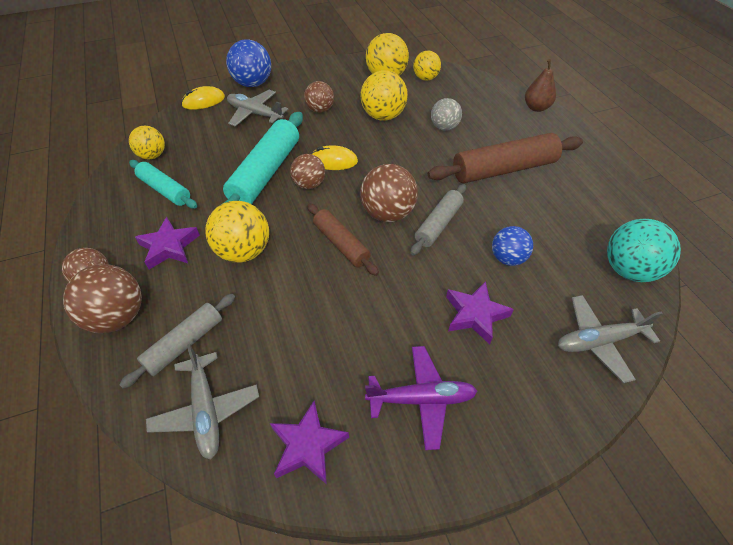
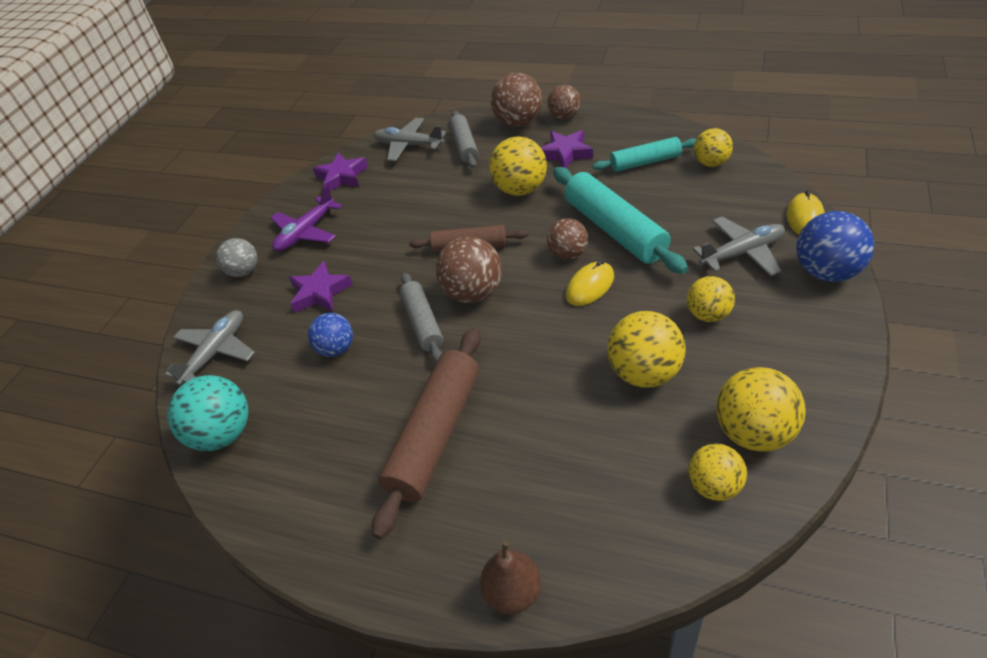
camera: 135 degrees right, 5 degrees down
(320, 110) = (708, 314): brown ball -> yellow ball
(444, 127) = (565, 426): grey ball -> grey ball (244, 271)

